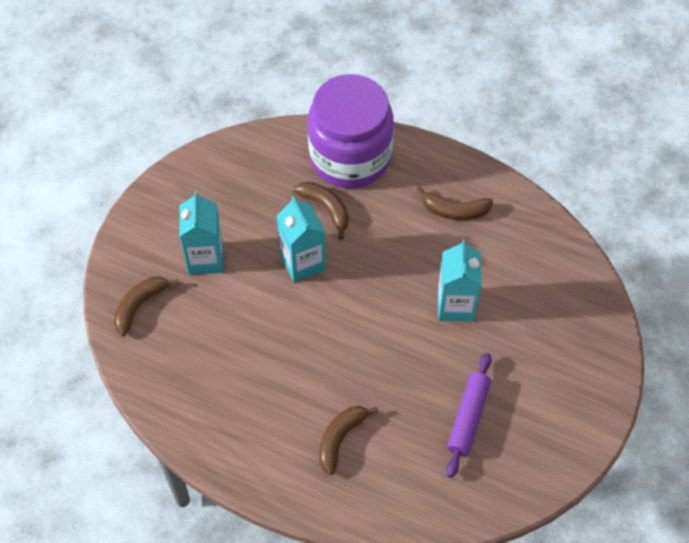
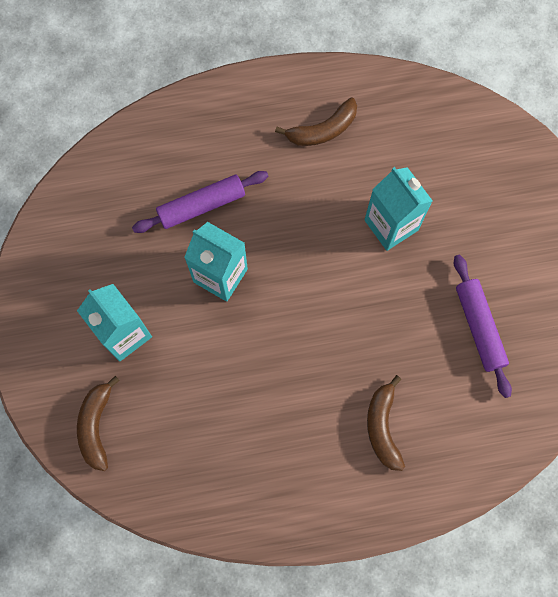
camera: 35 degrees left, 15 degrees up
(326, 208) = (201, 206): brown banana -> purple rolling pin
(350, 157) = (185, 136): purple jar -> none

